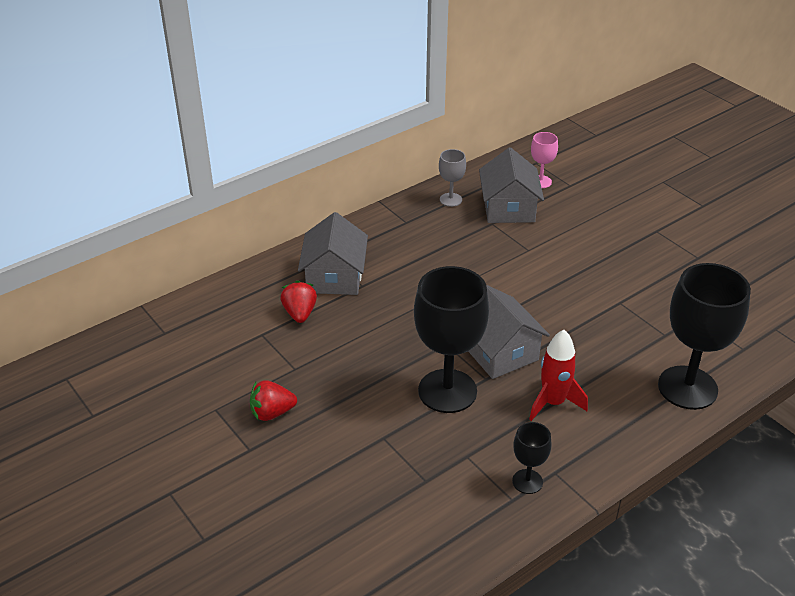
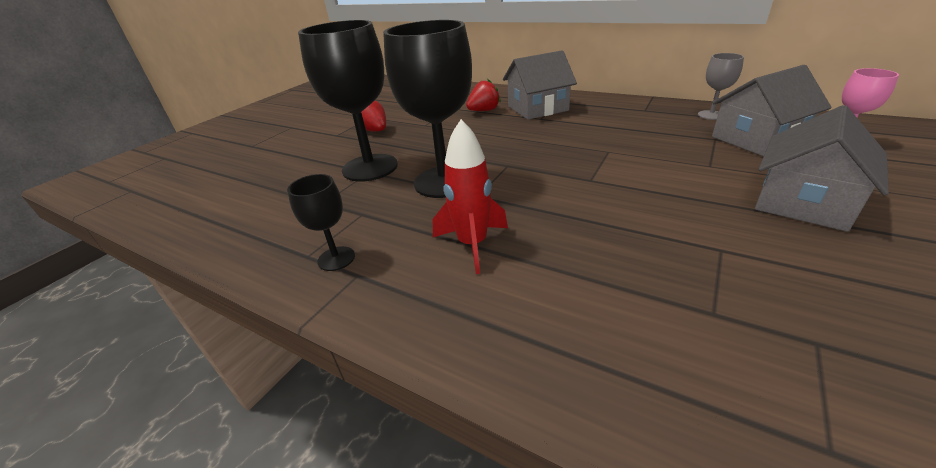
camera: 70 degrees right, 5 degrees down
(499, 352) = (524, 192): grey house -> grey house (803, 202)
(687, 388) = (614, 374): black goblet -> black goblet (370, 168)

